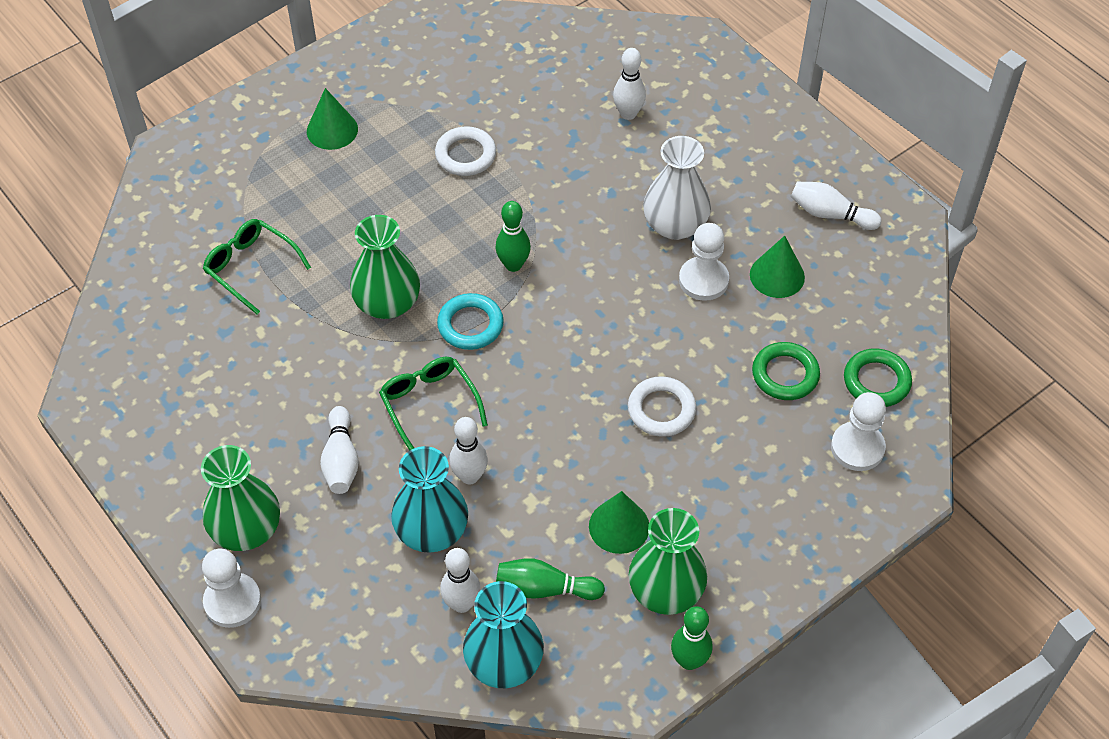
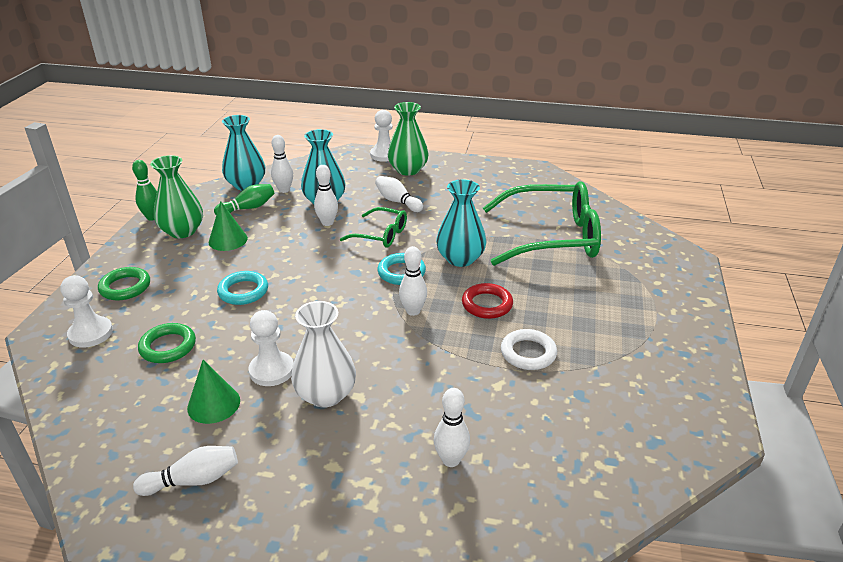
camera: 140 degrees right, 20 degrees down
(250, 267) = (552, 237): green glasses -> green glasses, size x1.97
(332, 130) = (629, 317): green cone -> none
(387, 303) = (460, 259): green vase -> turquoise vase
(436, 226) = (487, 304): none -> red ring
(513, 265) = (413, 311): green bowling pin -> white bowling pin
(661, 410) = (243, 291): white ring -> turquoise ring
(876, 381) = (90, 376): green ring -> green ring (125, 287)

